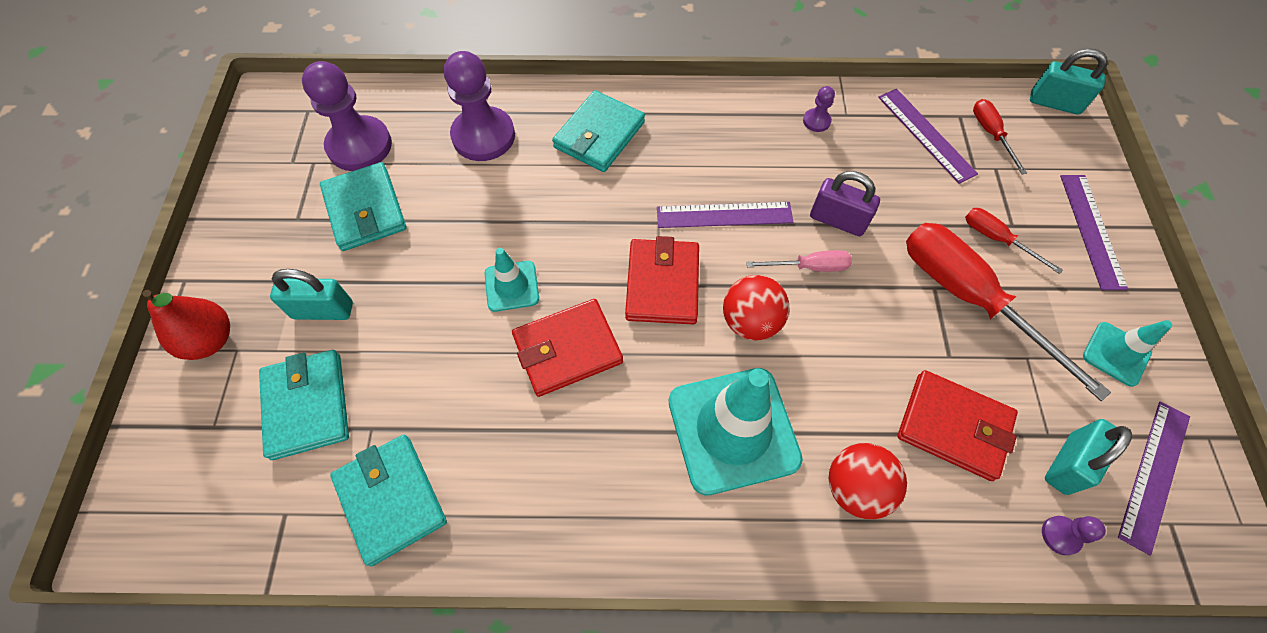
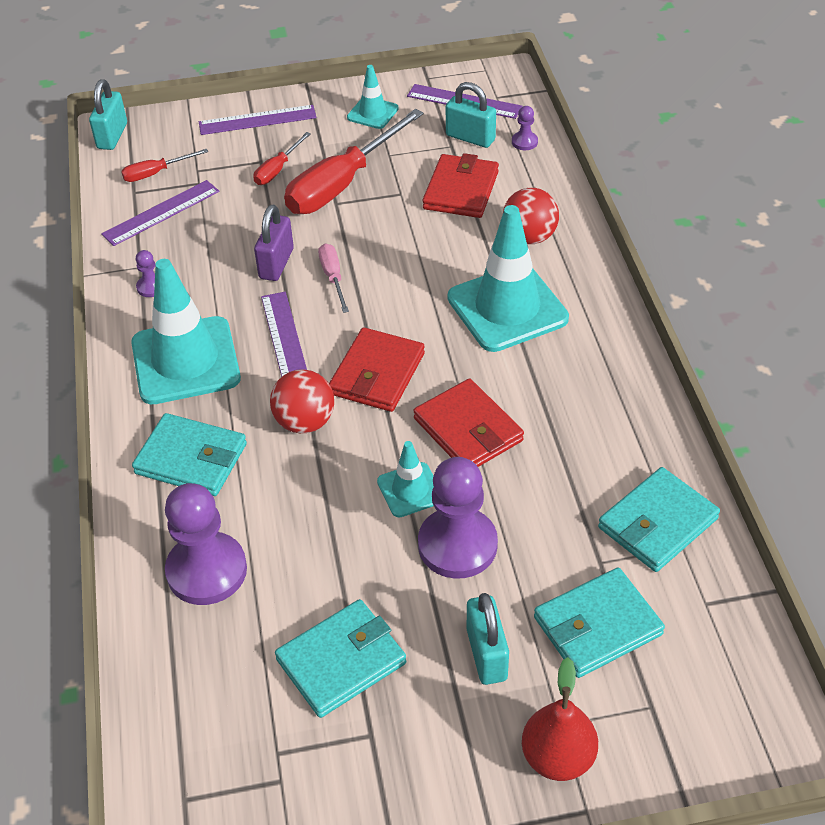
camera: 100 degrees left, 15 degrees down
(359, 146) = (240, 705): purple pawn -> purple pawn (457, 545)
(662, 284) = (377, 374): red wallet -> red wallet turned 60 degrees counterclockwise
(714, 139) = (185, 361): none -> turquoise traffic cone
(750, 321) = (401, 309): red ball -> red ball (305, 422)

